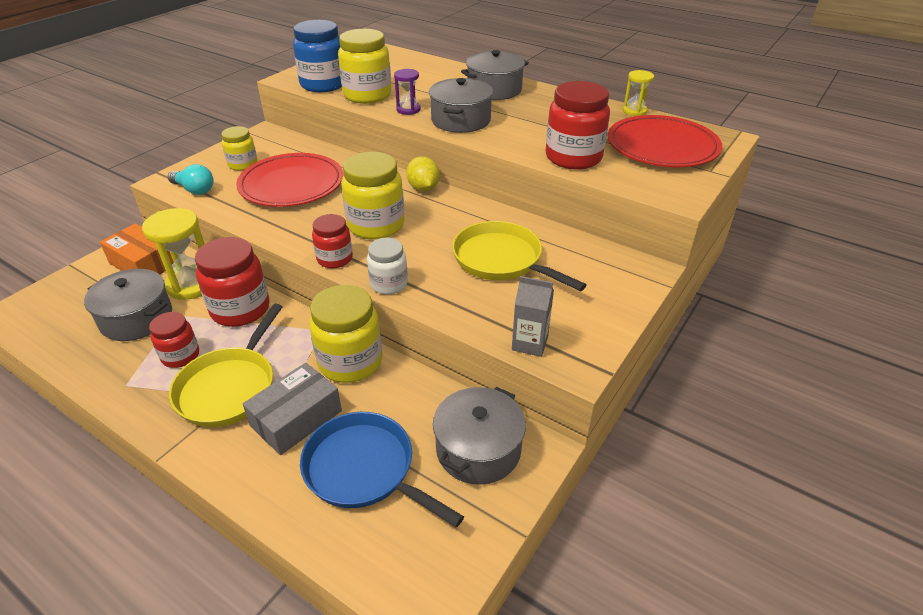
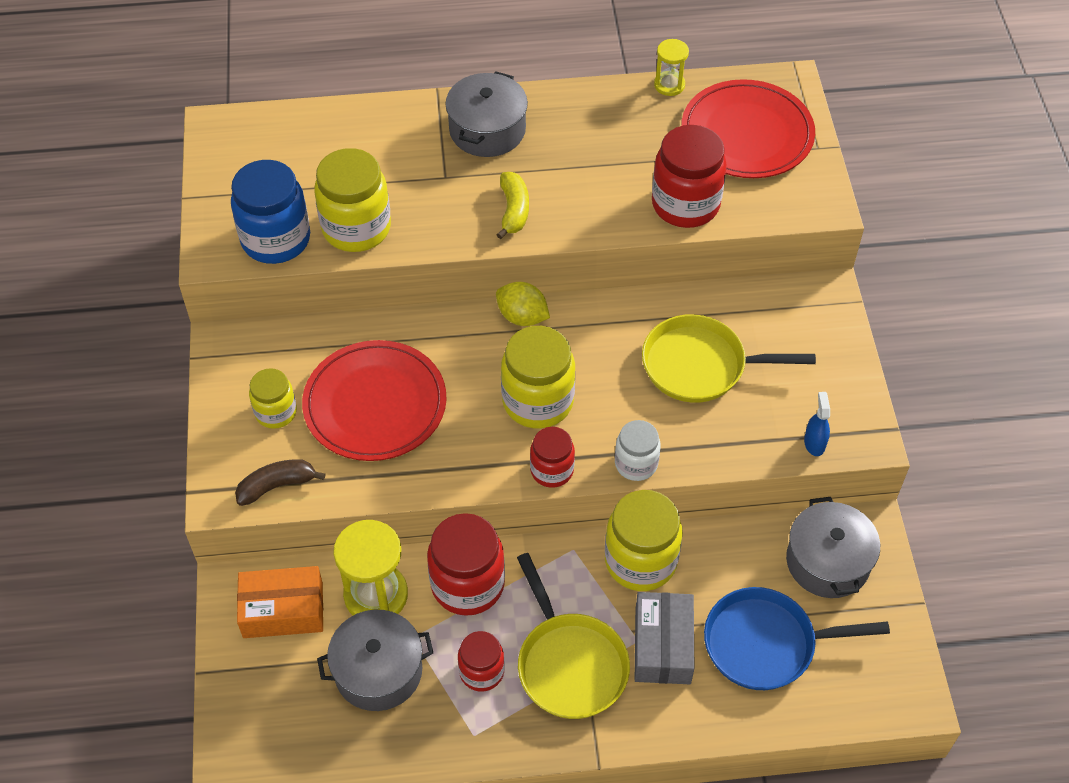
camera: 40 degrees left, 15 degrees up
(194, 190) = (276, 486): turquoise light bulb -> brown banana
(408, 110) = (436, 226): purple hourglass -> none
(460, 120) = (513, 210): grey pot -> yellow banana
(530, 343) = (814, 443): grey carton -> blue spray bottle

